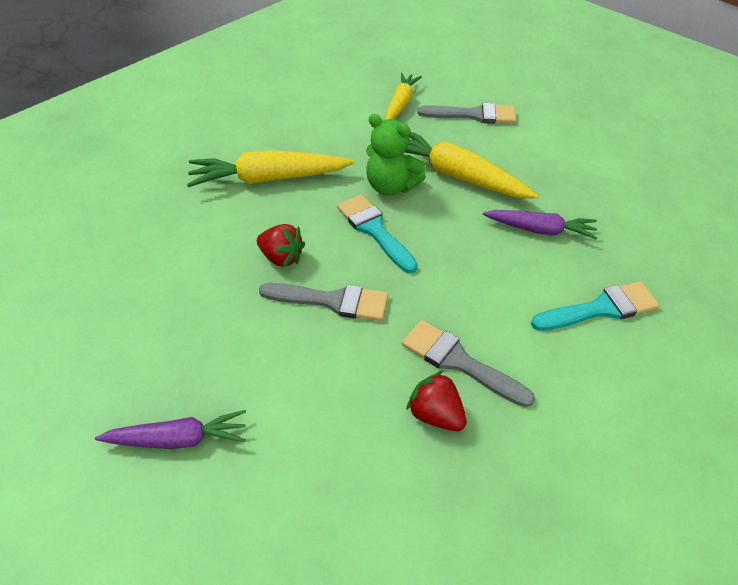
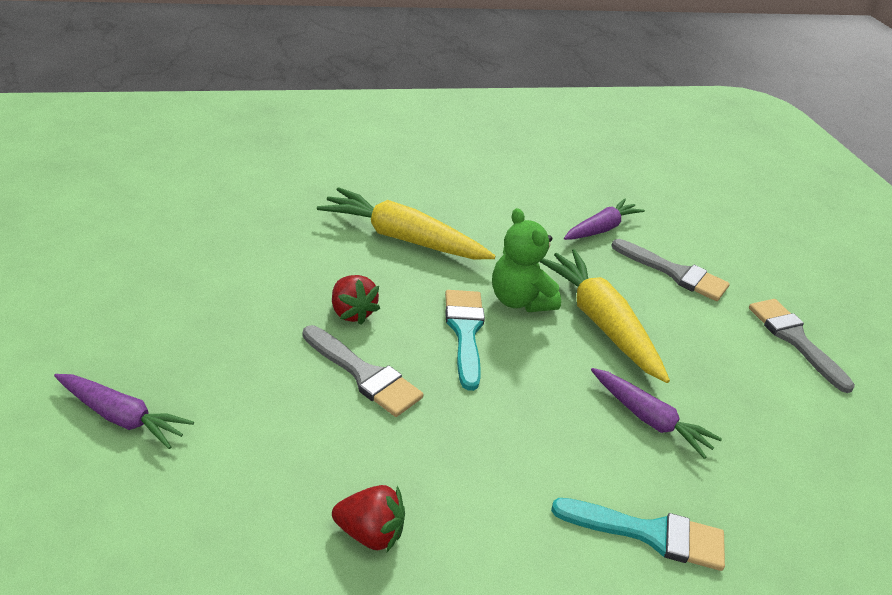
camera: 25 degrees right, 10 degrees down
(400, 104) = (601, 229): yellow carrot -> purple carrot
(436, 415) = (370, 533): red strawberry -> red strawberry turned 120 degrees clockwise
(458, 362) = (439, 498): grey brush -> grey brush (794, 339)

